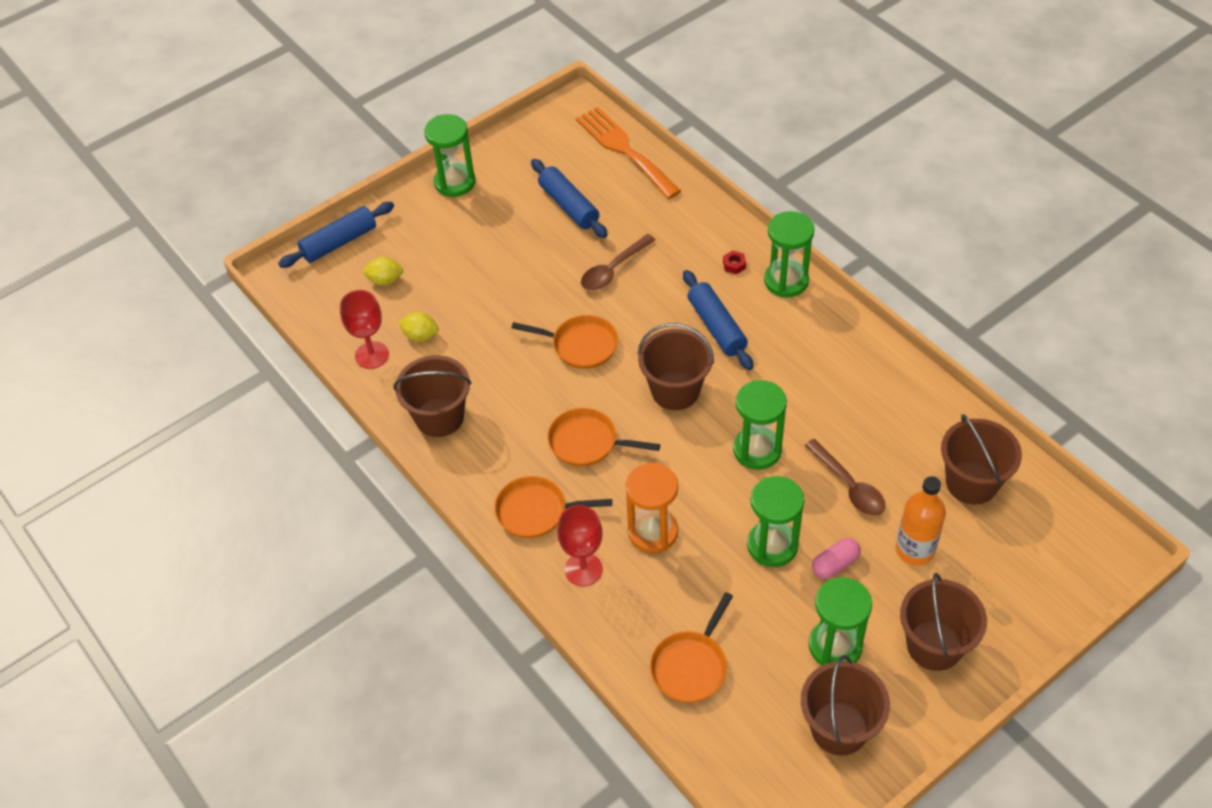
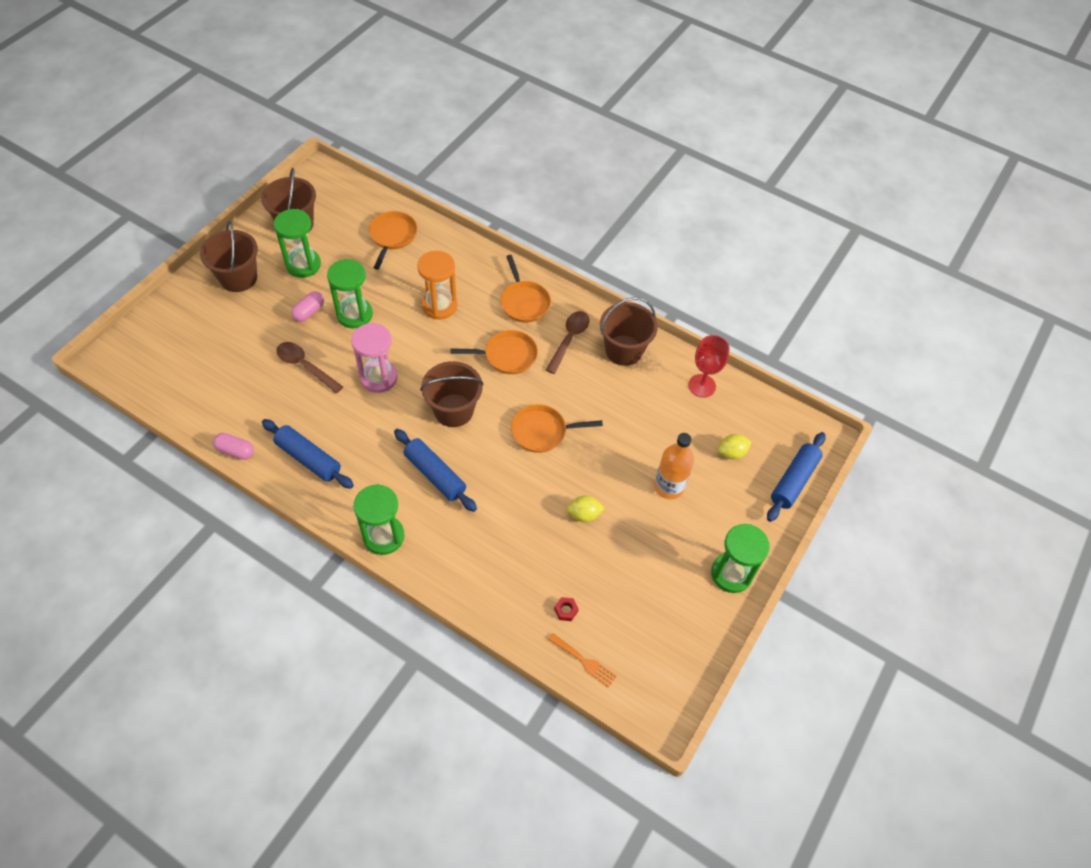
camera: 155 degrees right, 5 degrees up
(420, 336) = (674, 410): yellow lemon -> yellow lemon (584, 514)
(536, 511) = (524, 302): orange pan -> orange pan turned 90 degrees clockwise
(569, 206) = (610, 573): blue rolling pin -> blue rolling pin (308, 458)
(583, 569) = (478, 274): red goblet -> none
(613, 269) = (542, 511): brown spoon -> brown spoon (569, 339)
(624, 150) = (584, 661): orange fork -> orange fork, size x0.48
(734, 265) = (435, 542): red nut -> red nut (566, 610)
(757, 450) = (378, 378): green hourglass -> pink hourglass
(914, 550) = (254, 332): orange bottle -> orange bottle (669, 487)
(942, 400) = (235, 451): none -> pink capsule
(971, 482) = (212, 388): brown bucket -> none

